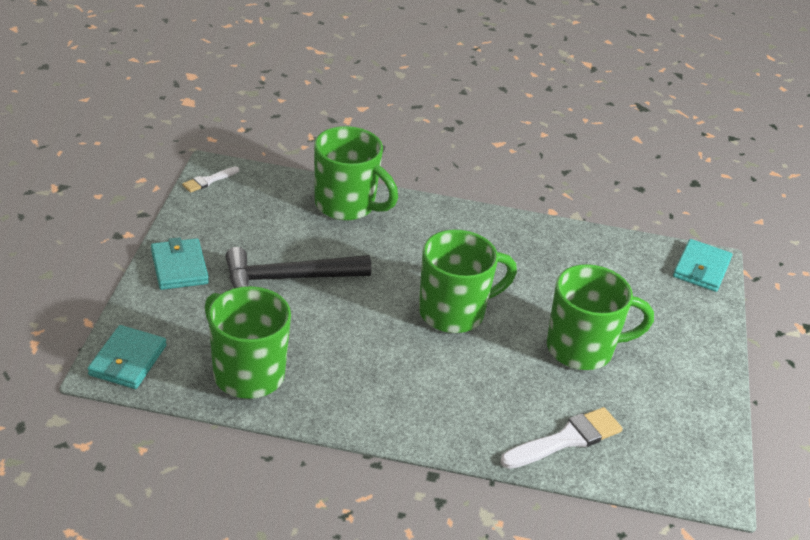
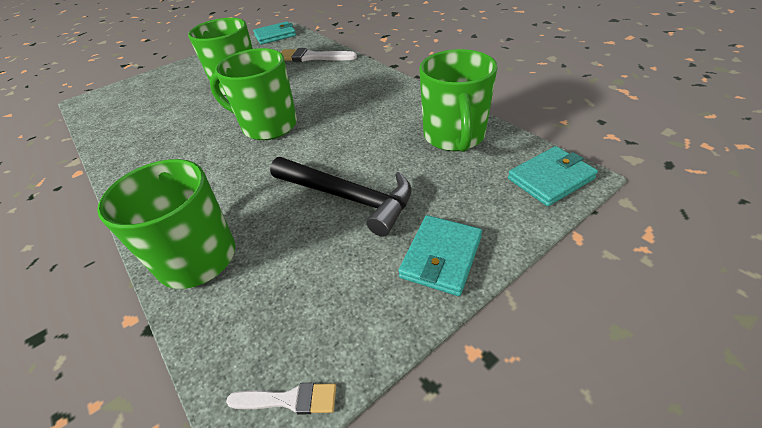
camera: 130 degrees left, 5 degrees up
(701, 268) = (98, 99): turquoise wallet -> turquoise wallet (275, 35)

